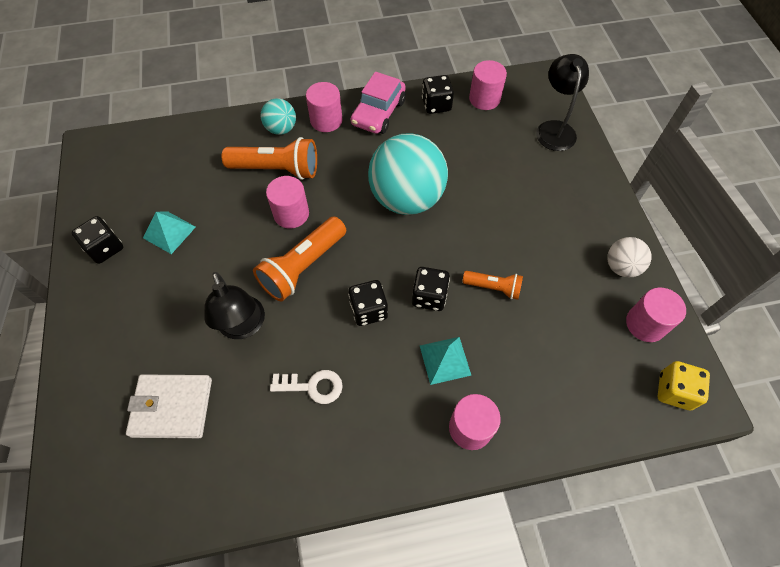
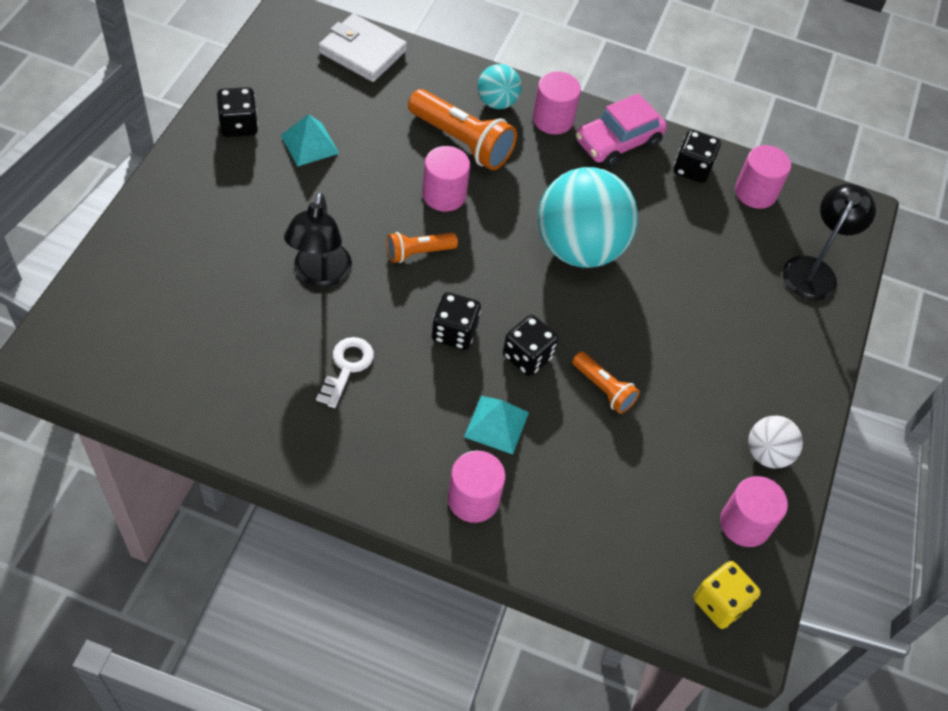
camera: 25 degrees right, 5 degrees down
(172, 407) = (204, 306): white wallet -> white wallet (362, 52)
(303, 267) = (418, 253): orange flashlight -> orange flashlight, size x0.57
(312, 386) = (347, 367): white key -> white key turned 105 degrees counterclockwise

